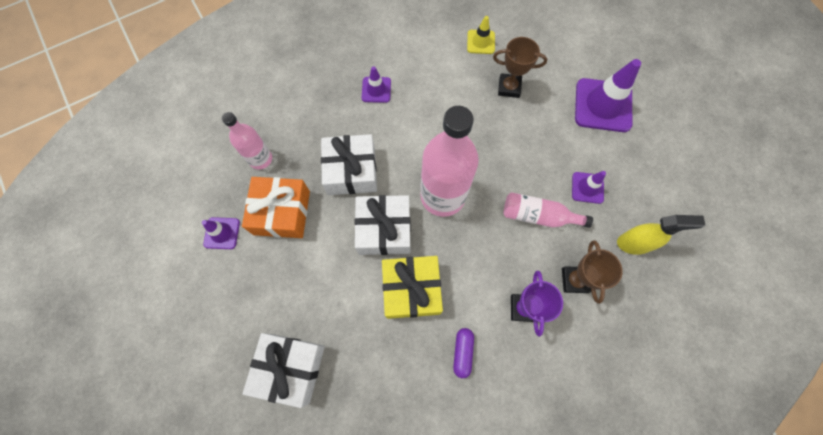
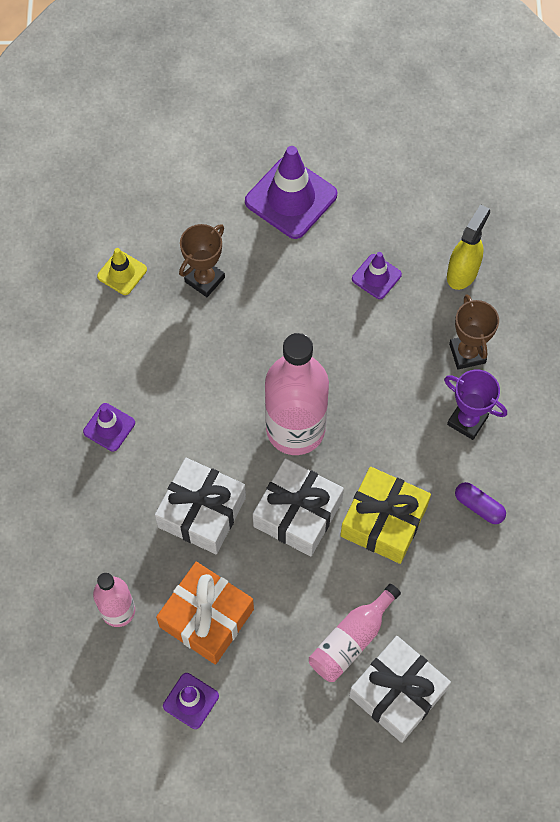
camera: 60 degrees left, 5 degrees down
(538, 216) = (378, 345): pink bottle -> pink bottle (351, 639)
(574, 280) = (467, 353): brown trophy -> brown trophy turned 45 degrees clockwise

